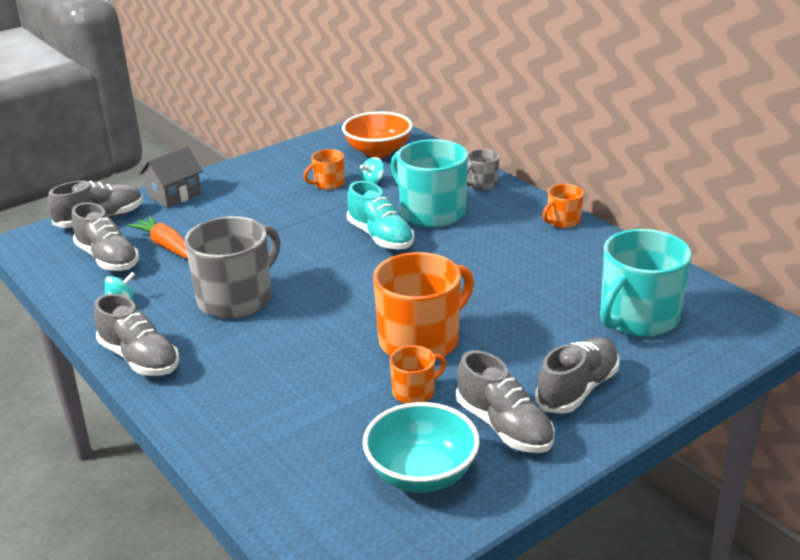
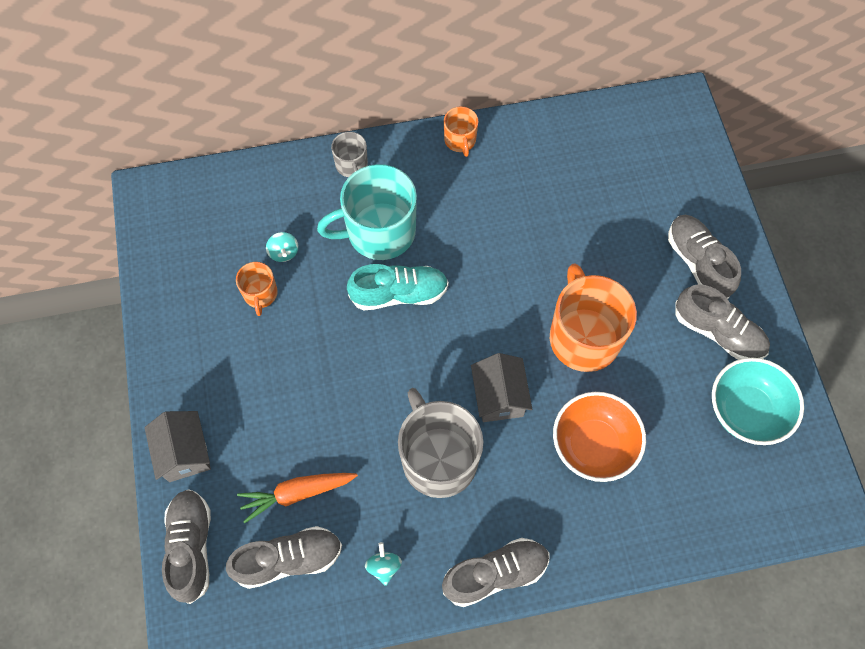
camera: 65 degrees left, 35 degrees up
(319, 311) = (499, 397): none -> grey house
(378, 151) = (218, 219): orange bowl -> orange bowl (593, 445)
(414, 392) = (649, 372): orange mug -> none
(504, 426) = (718, 332): grey shoe -> grey shoe turned 45 degrees clockwise
(637, 317) = (631, 173): turquoise mug -> none

